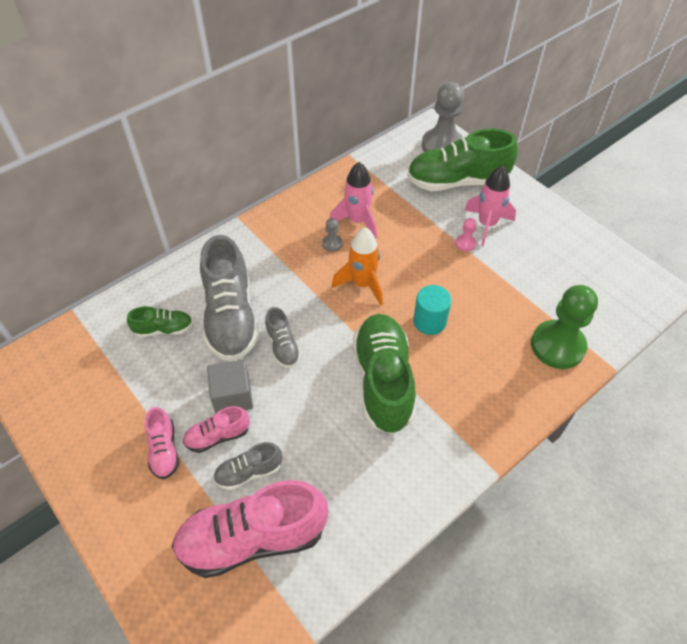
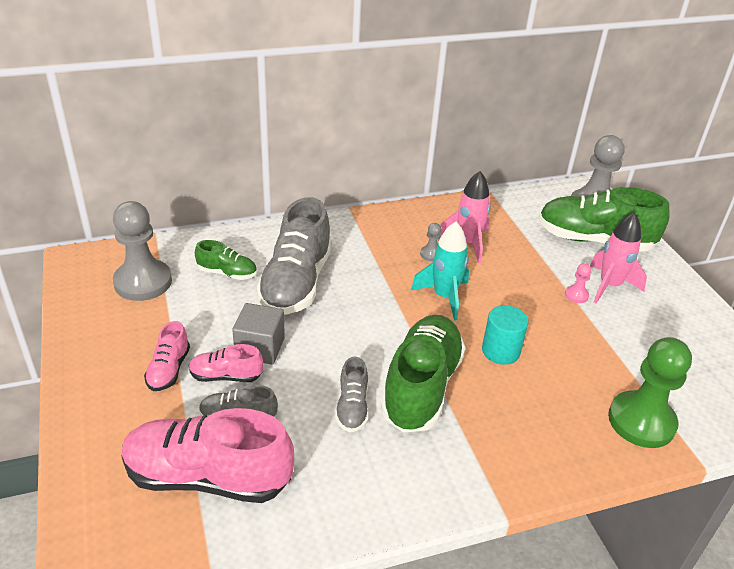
camera: 20 degrees right, 15 degrees down
(90, 368) = (143, 282): none -> grey pawn
(283, 346) = (333, 323): grey shoe -> grey shoe (352, 407)
(362, 284) = (444, 297): orange rocket -> turquoise rocket

